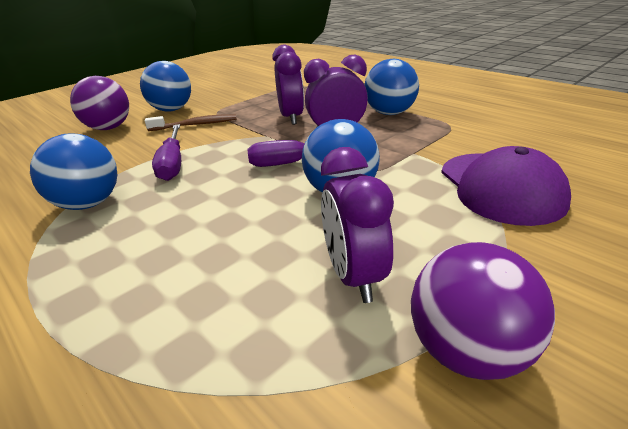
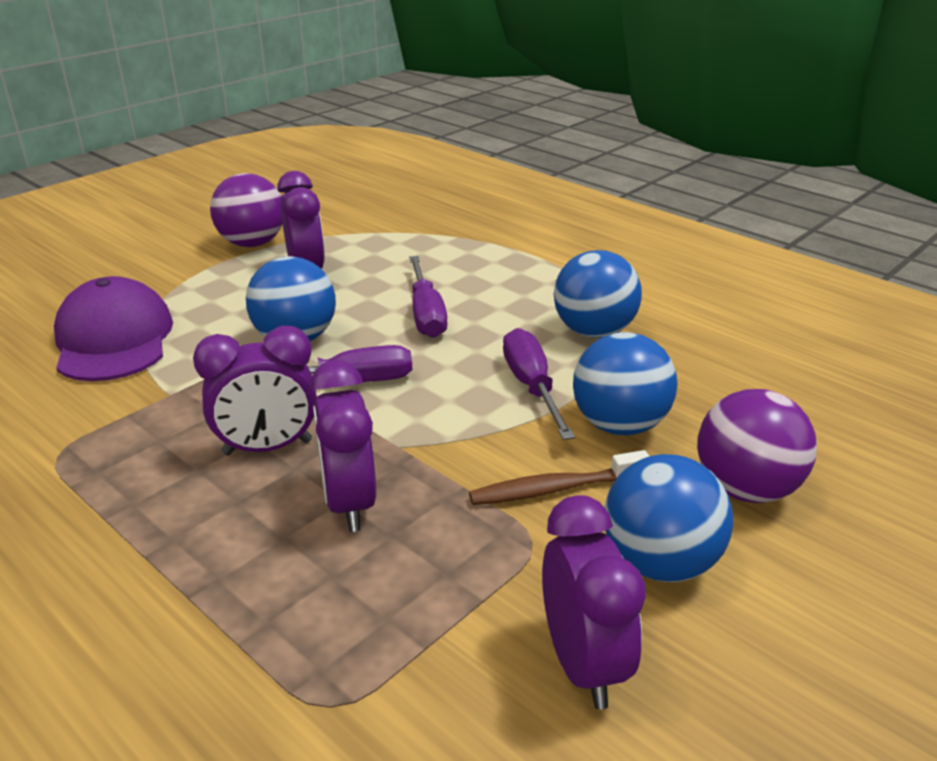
camera: 175 degrees right, 0 degrees up
(217, 93) = (582, 663): none -> purple clock
(223, 218) = (426, 314): none -> purple screwdriver
(390, 113) = (135, 507): blue ball -> blue ball (619, 425)

